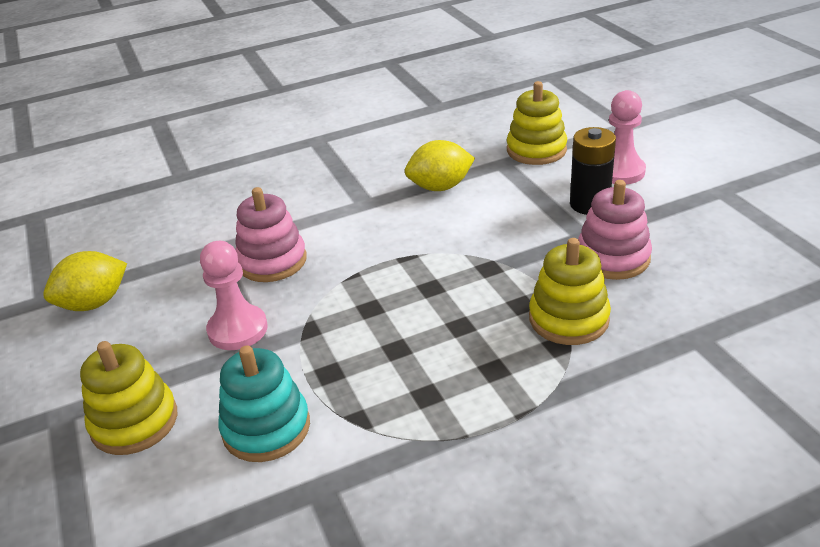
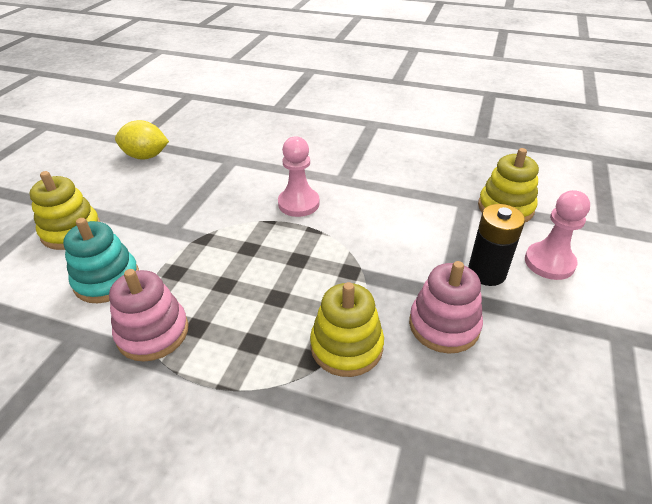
camera: 40 degrees right, 5 degrees up
(238, 329) = (176, 214): pink pawn -> pink pawn (298, 203)
(272, 261) = (246, 185): pink stacking toy -> pink stacking toy (153, 332)
(440, 187) = (401, 196): yellow lemon -> none

